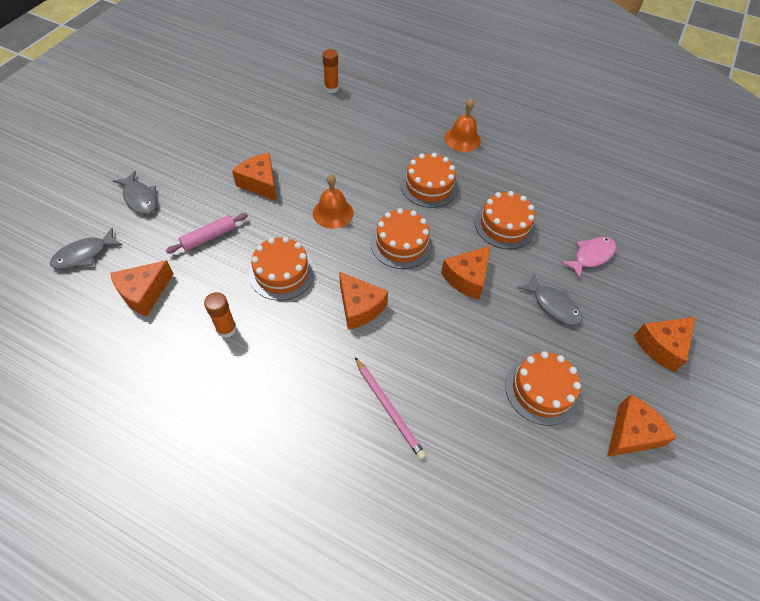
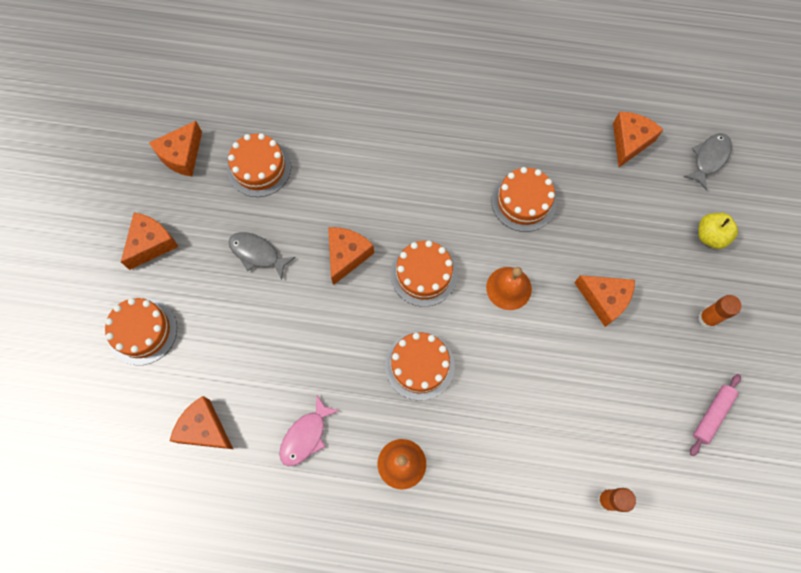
camera: 165 degrees right, 15 degrees up
(140, 198) = (710, 236): grey fish -> yellow apple
(209, 237) = (613, 215): pink rolling pin -> pink rolling pin (712, 415)
(226, 329) = (540, 134): orange glue stick -> orange glue stick (707, 318)
(359, 307) = (437, 191): orange cheese -> orange cheese (204, 429)
(389, 408) = (380, 114): pink pencil -> none
(504, 225) = (321, 337): orange cake -> orange cake (142, 331)
(591, 256) = (222, 327): pink fish -> pink fish (306, 436)

